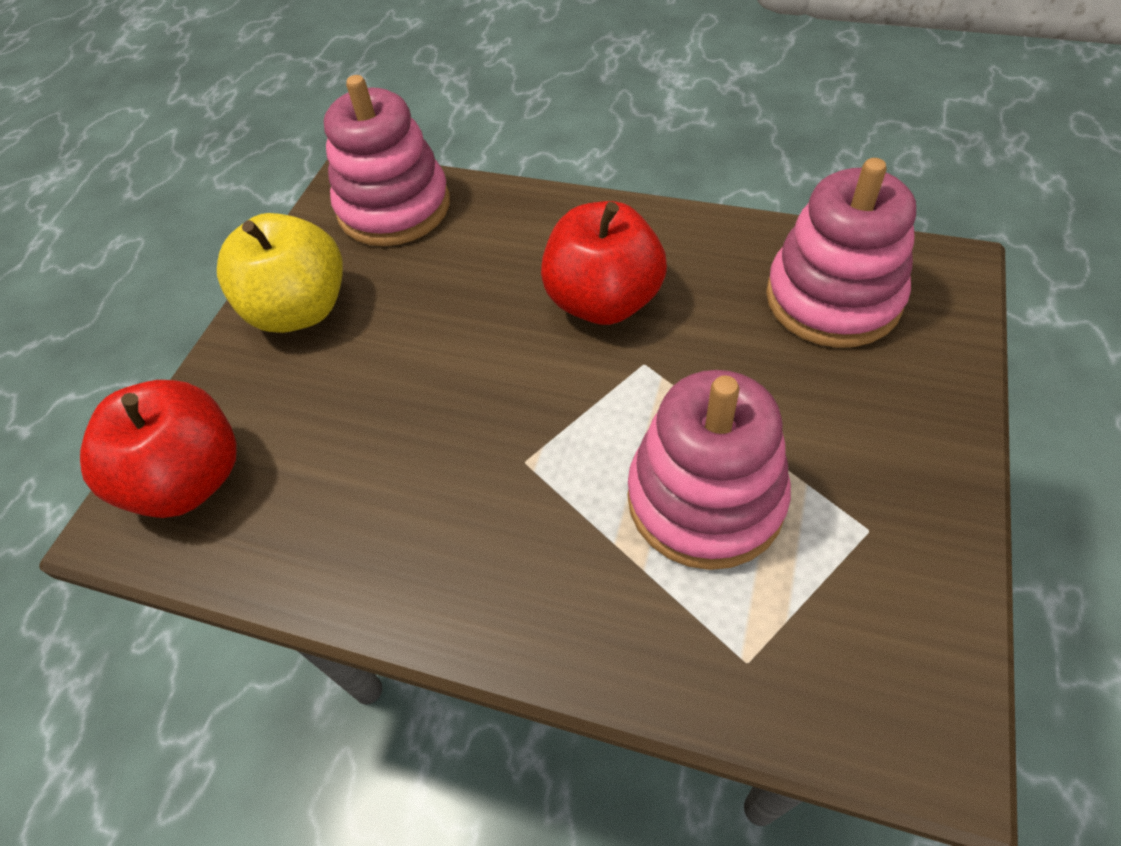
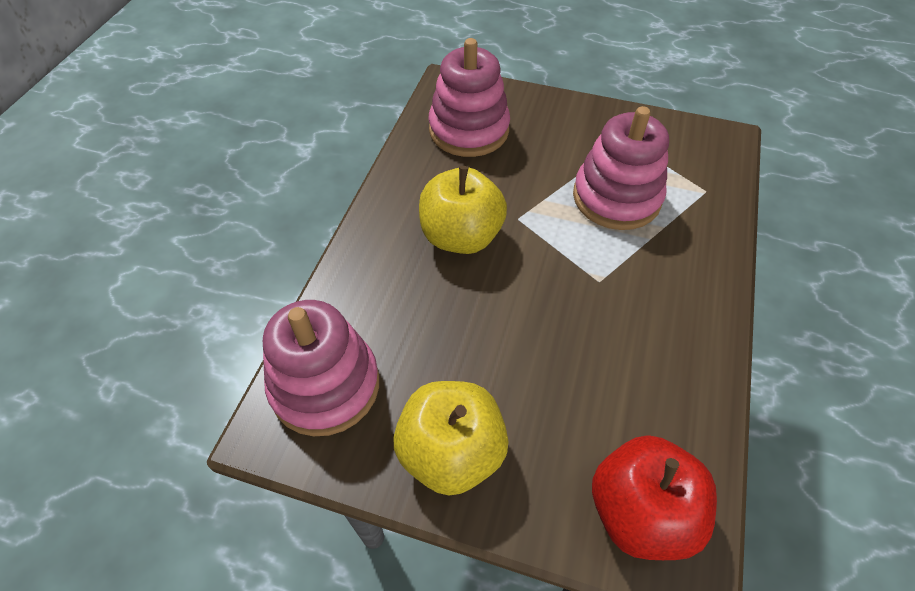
camera: 95 degrees left, 0 degrees up
(603, 301) = (461, 236): red apple -> yellow apple

